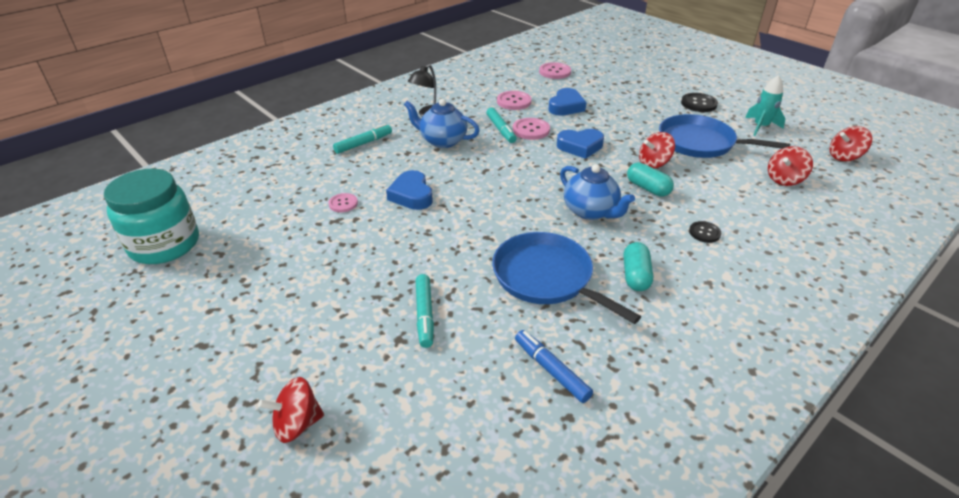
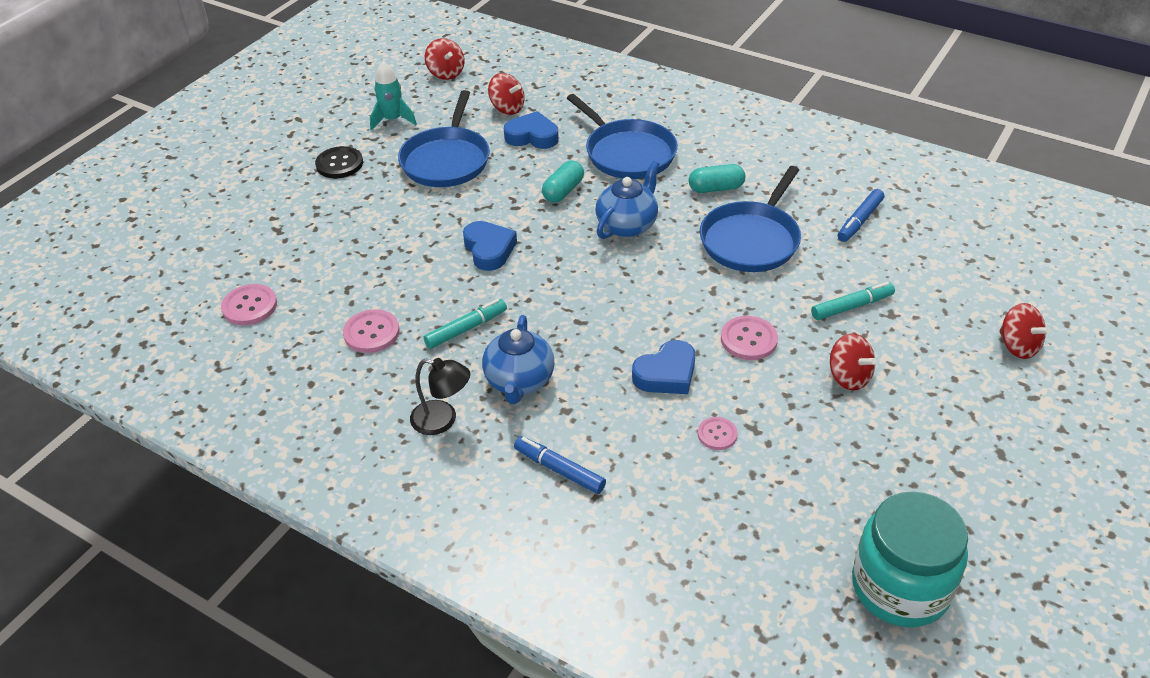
camera: 105 degrees left, 5 degrees up
(363, 143) = (559, 470): turquoise marker -> blue marker
(531, 130) = (458, 299): pink button -> pink button (748, 339)
(566, 106) = (376, 277): blue heart -> blue heart (532, 136)
(653, 163) = (508, 190): red spinning top -> red spinning top (849, 377)
(704, 233) = (627, 153): black button -> blue pan

